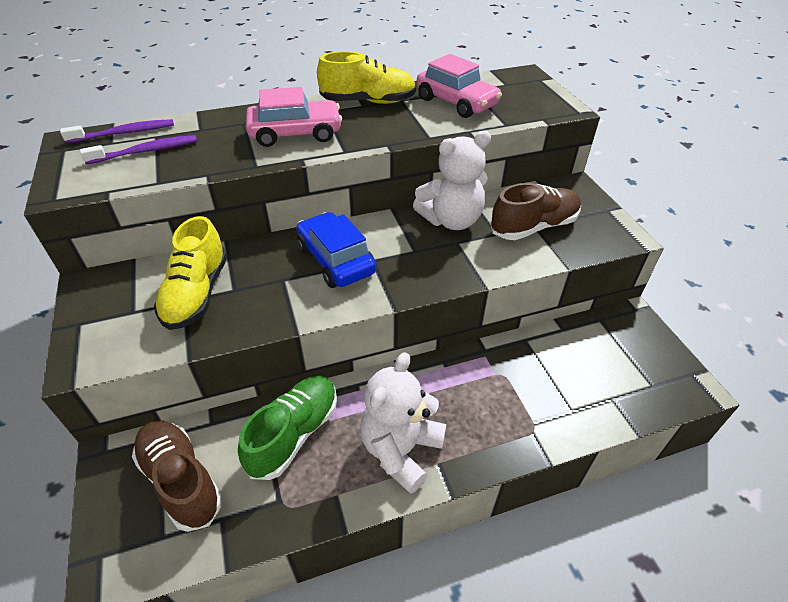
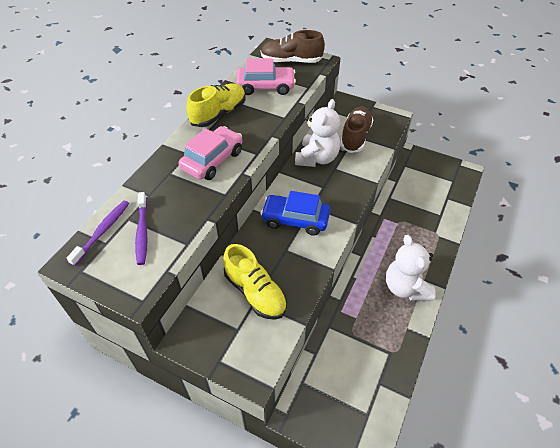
camera: 45 degrees left, 5 degrees up
(146, 151) = (142, 232): purple toothbrush -> purple toothbrush turned 150 degrees clockwise
(181, 480) = (340, 388): brown shoe -> brown shoe (291, 61)
(294, 434) = (357, 322): green shoe -> none

